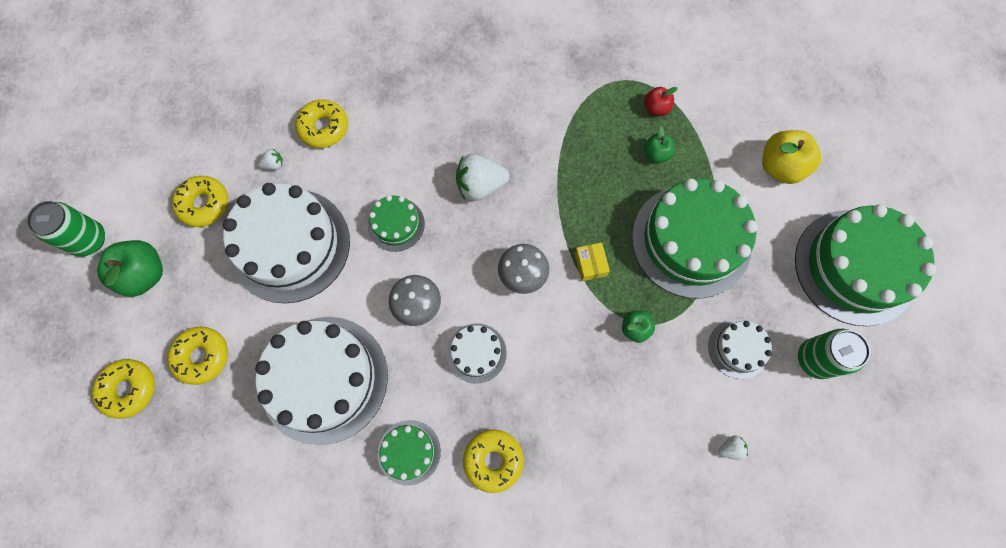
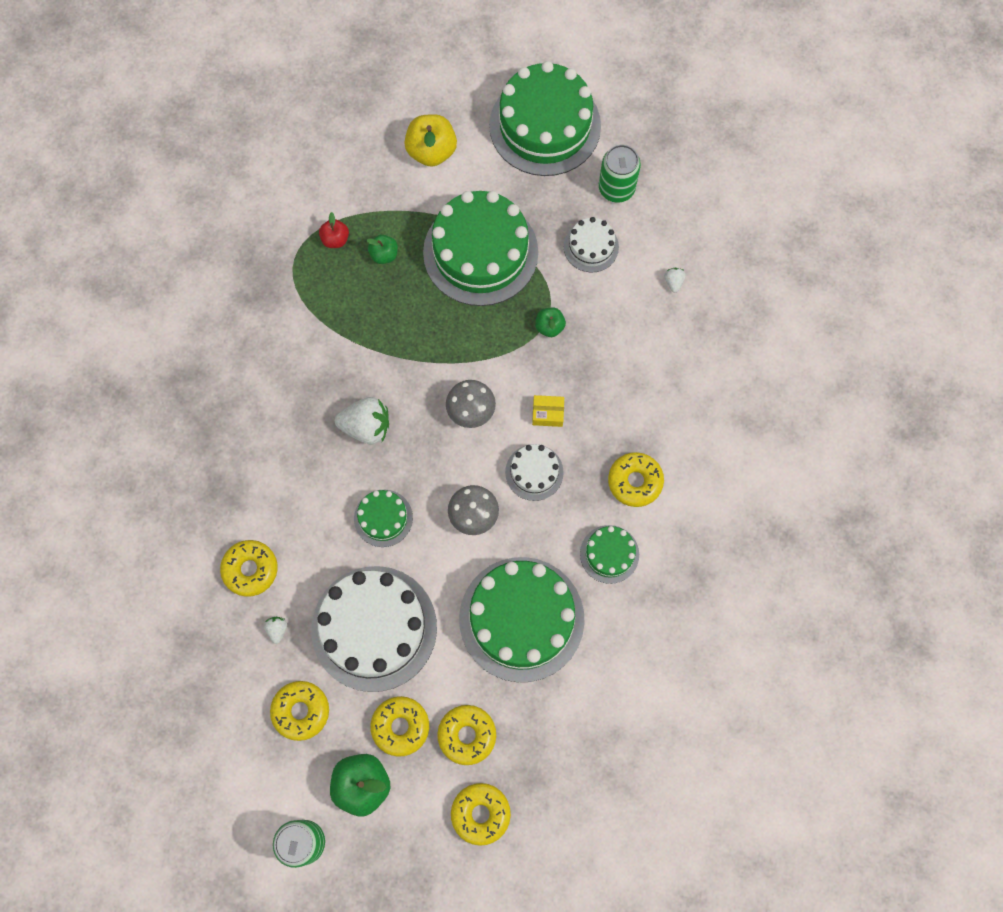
camera: 75 degrees left, 0 degrees up
(202, 293) = (400, 726): none -> yellow donut
(324, 379) = (521, 619): white cake -> green cake
(480, 185) = (366, 427): white strawberry -> white strawberry turned 90 degrees counterclockwise
(590, 264) = (478, 347): yellow box -> yellow box (547, 413)

